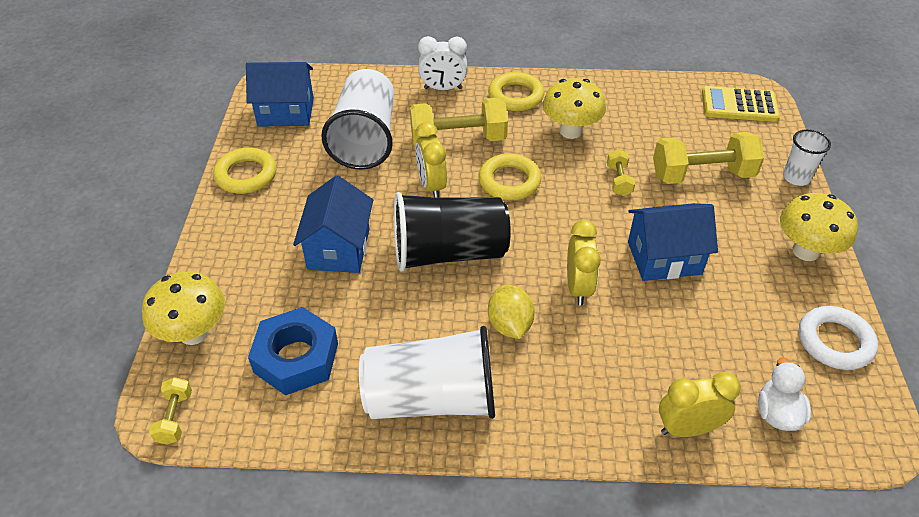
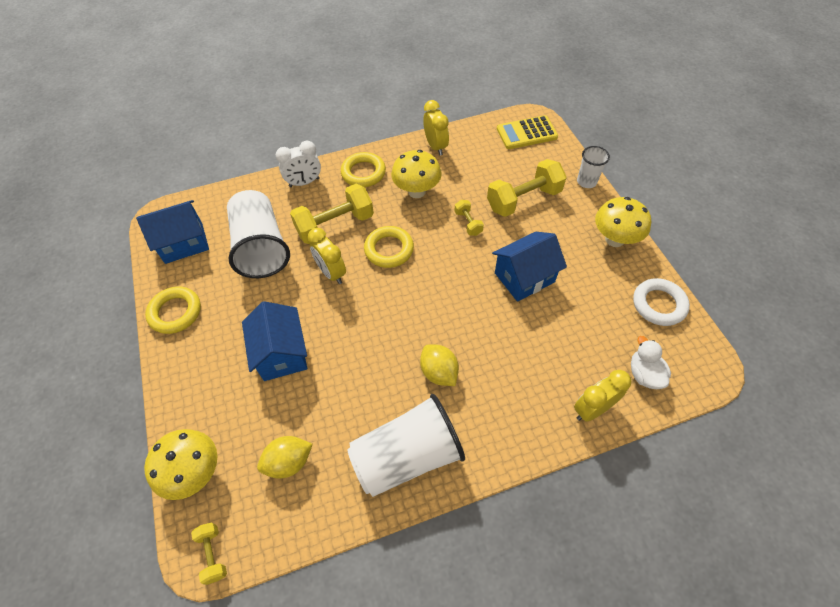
camera: 20 degrees left, 10 degrees up
(296, 358) = (289, 462): blue nut -> yellow lemon
(449, 253) = (369, 327): black cup -> none
(578, 287) = (475, 323): yellow clock -> yellow clock (436, 146)

